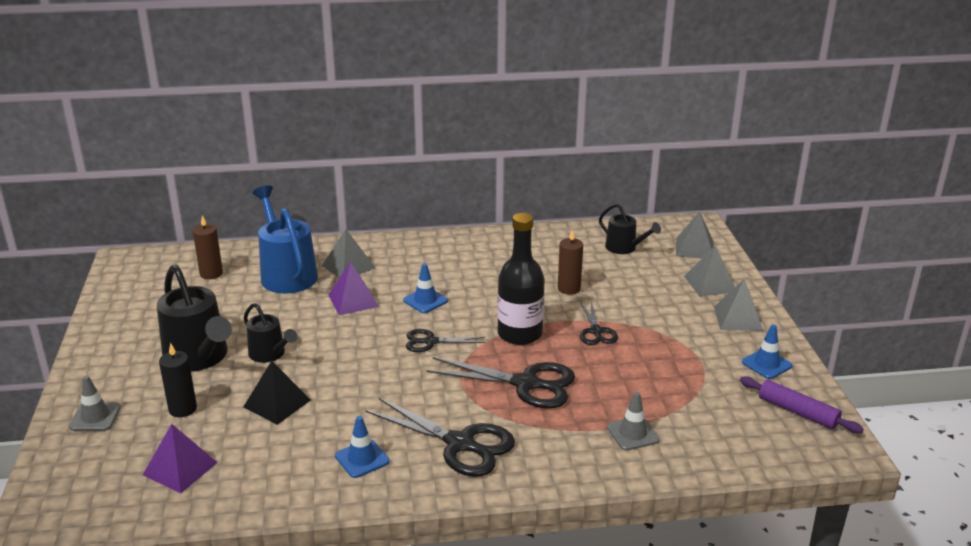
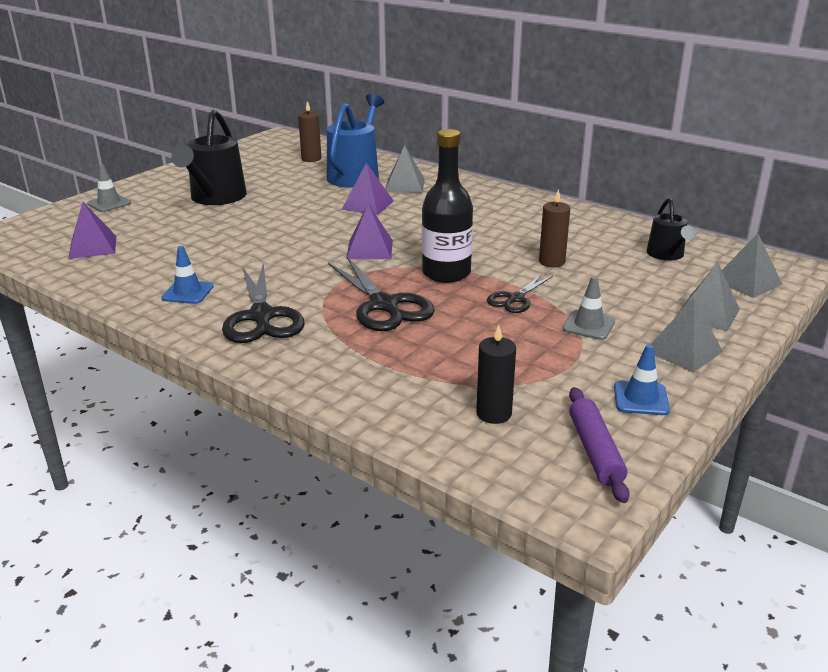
camera: 45 degrees right, 0 degrees up
(183, 409) = (154, 219): black candle -> black candle (494, 413)
(270, 354) = (256, 212): black watering can -> none
(277, 403) = (206, 239): black pyramid -> none
(425, 300) = (417, 224): blue traffic cone -> none
(430, 342) = (369, 249): black scissors -> purple pyramid
(632, 434) = (399, 379): grey traffic cone -> grey traffic cone (588, 325)

